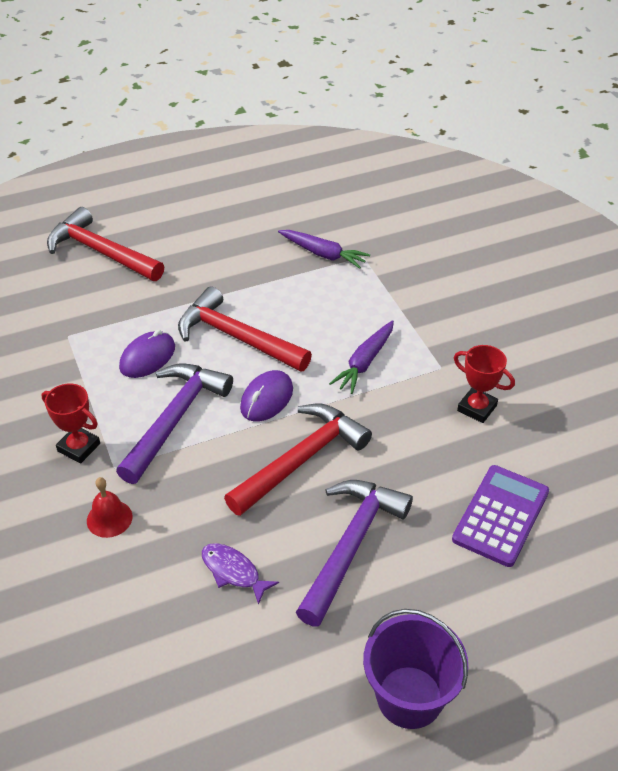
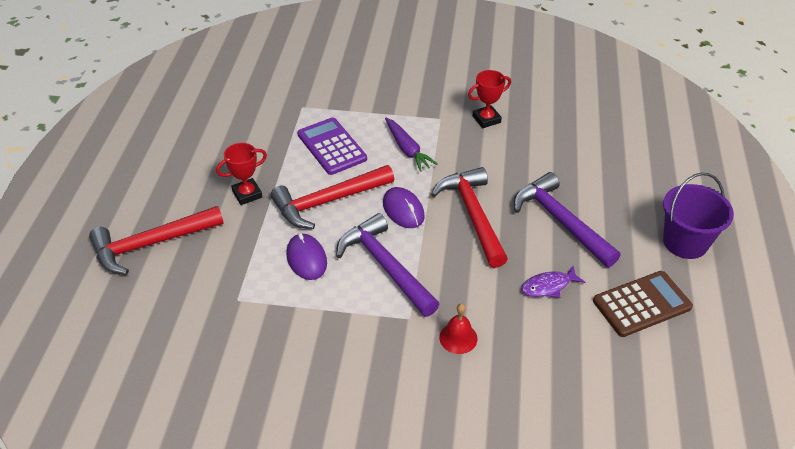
camera: 60 degrees left, 0 degrees up
(79, 447) = (372, 333): red trophy -> red trophy (247, 194)
(262, 680) = (642, 304): none -> brown calculator
(323, 254) = (280, 124): purple carrot -> none
(500, 515) = (577, 148): purple calculator -> purple calculator (331, 147)

